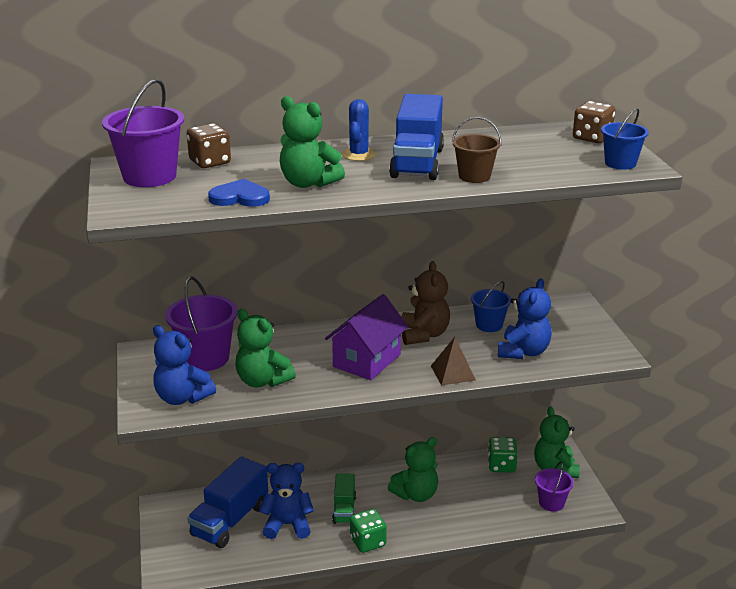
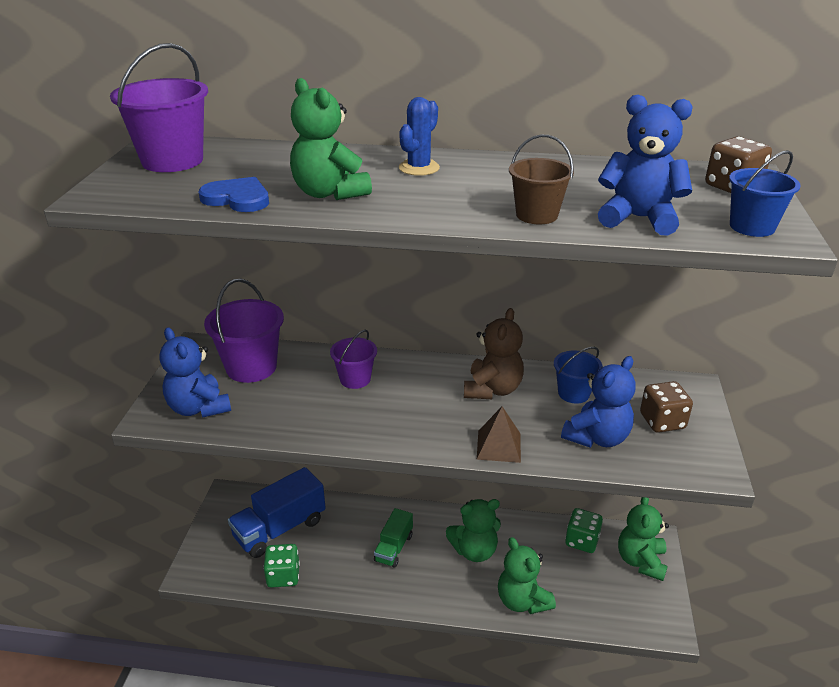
camera: 20 degrees right, 5 degrees up
(210, 162) = (250, 154): brown dice -> brown dice (662, 421)
(262, 381) = (289, 407): green teddy bear -> green teddy bear (522, 601)
(287, 525) = (330, 549): blue teddy bear -> blue teddy bear (638, 218)
(366, 360) = (411, 407): purple house -> none
(368, 542) = (399, 593): green dice -> green dice (283, 576)
(417, 163) = (479, 187): blue truck -> none
(551, 503) = (619, 603): purple bucket -> purple bucket (355, 379)

